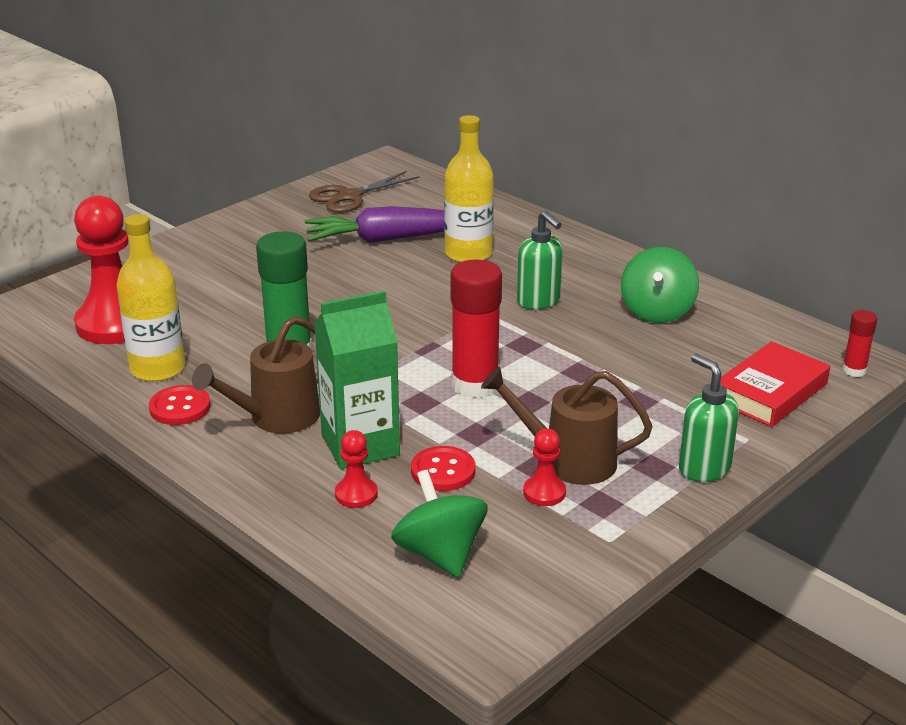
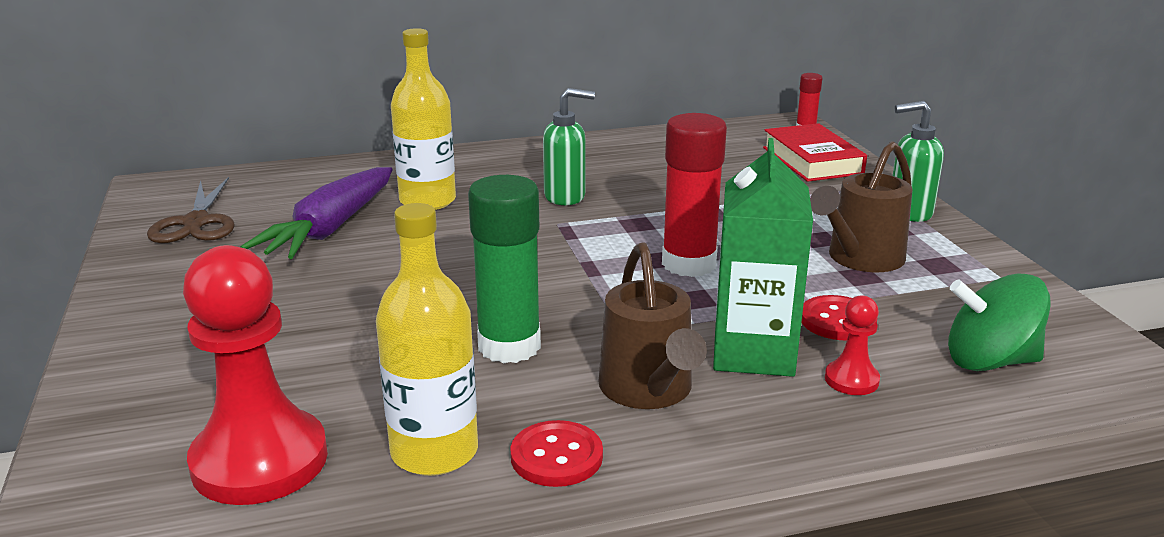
camera: 60 degrees left, 5 degrees down
(544, 492) = (907, 283): red pawn -> none
(657, 311) = (643, 160): green spinning top -> none

